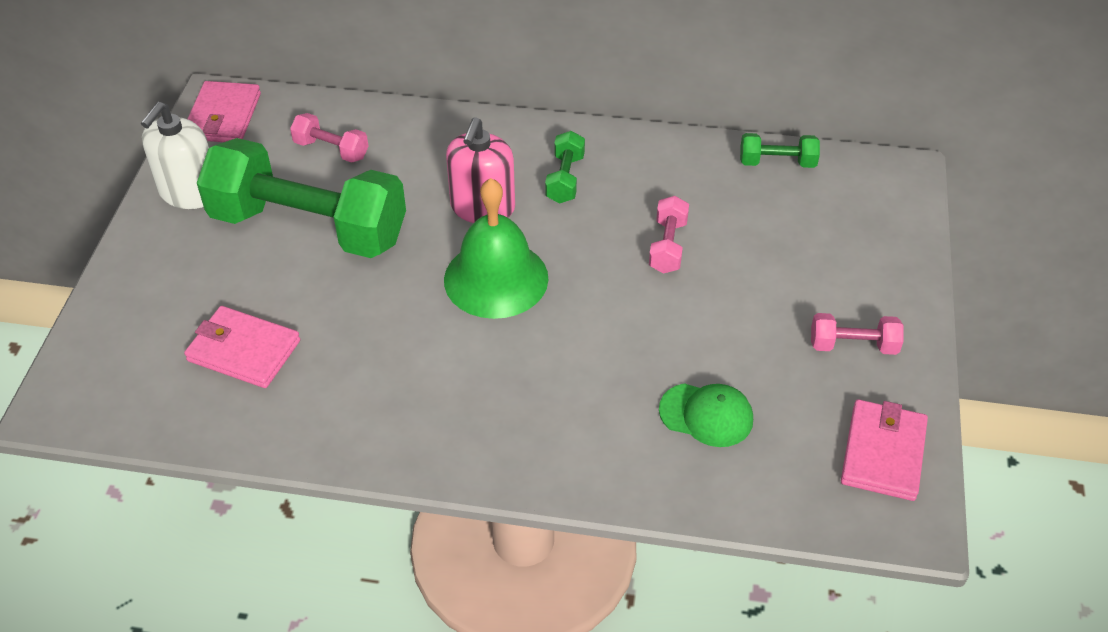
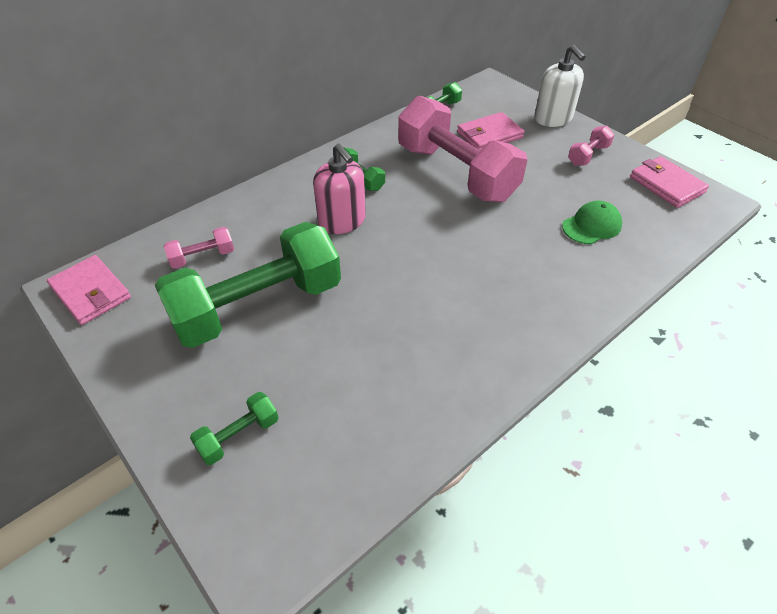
camera: 50 degrees left, 0 degrees up
(161, 312) = (238, 436): none -> green dumbbell
(189, 192) = (138, 352): white soap dispenser -> white soap dispenser (553, 118)
(244, 350) = (333, 404): pink wallet -> pink wallet (489, 135)
(496, 278) = (406, 247): green bell -> none
(667, 246) = (456, 173): pink dumbbell -> pink dumbbell, size x2.42

